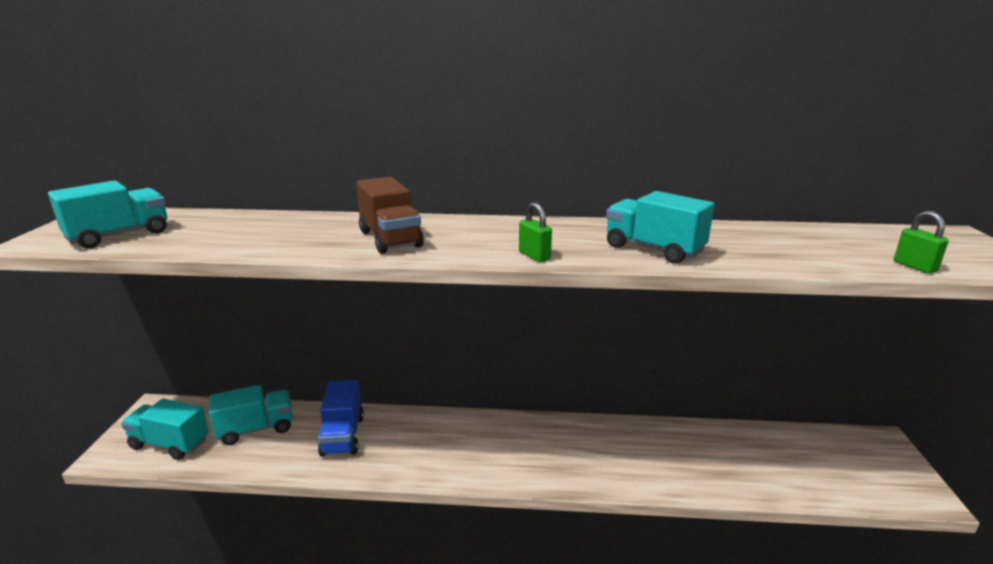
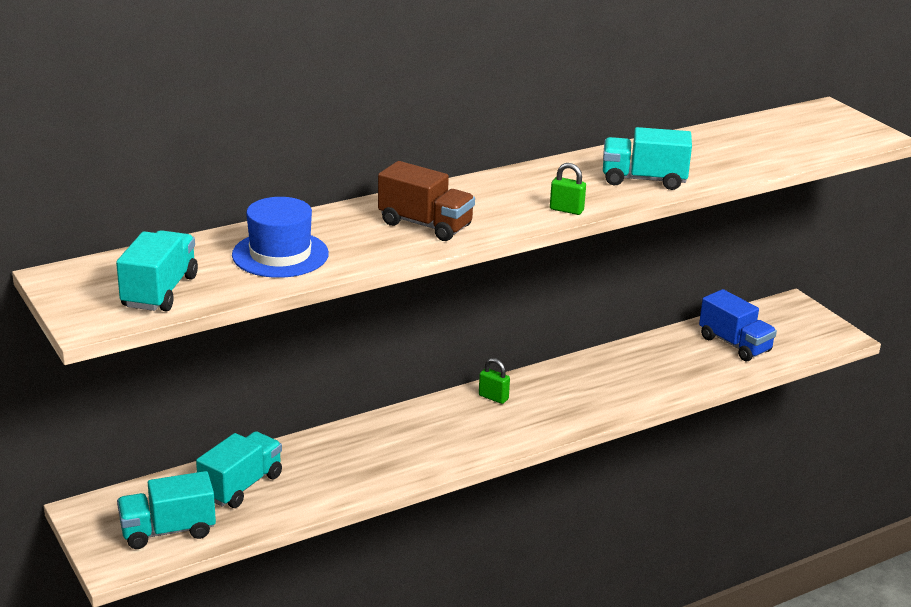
camera: 35 degrees left, 5 degrees up
(245, 233) = (280, 254): none -> blue hat
(343, 436) = (341, 459): blue truck -> blue truck (734, 344)
(914, 267) = (821, 150): green padlock -> green padlock (493, 397)

